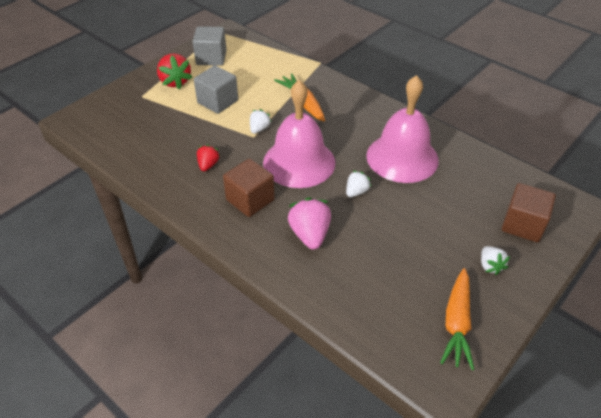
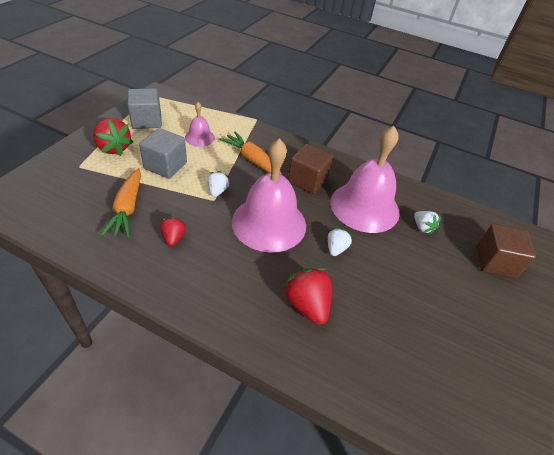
camera: 20 degrees left, 0 degrees up
(250, 200) = (231, 273): brown cube -> brown cube (307, 180)
(257, 77) = (199, 137): none -> pink bell
(310, 234) = (307, 305): pink strawberry -> red strawberry
(456, 323) = (487, 384): orange carrot -> orange carrot (127, 208)
(490, 266) = (488, 311): white strawberry -> white strawberry (422, 227)

